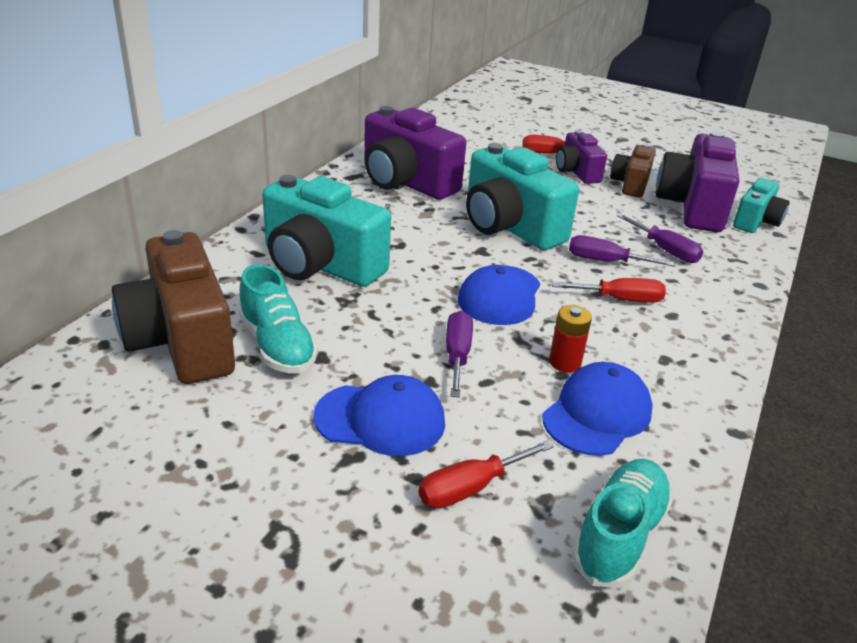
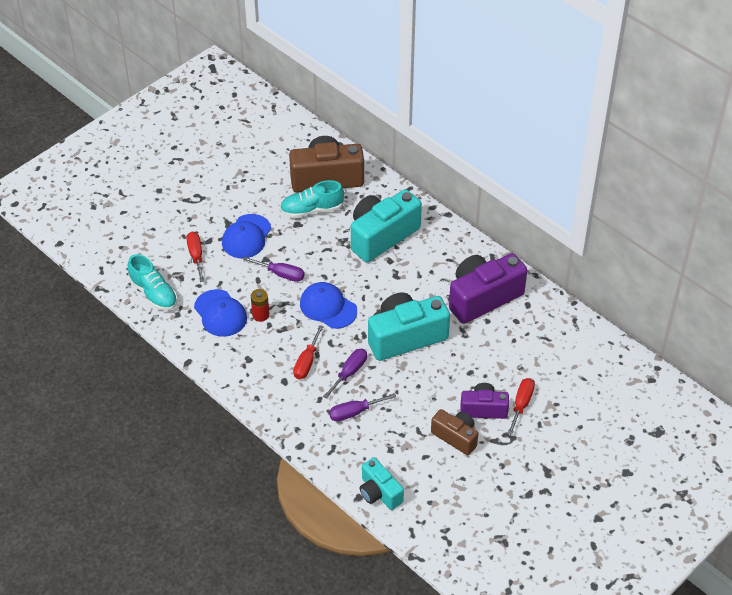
camera: 110 degrees right, 15 degrees up
(692, 206) = (411, 461): purple camera -> none

